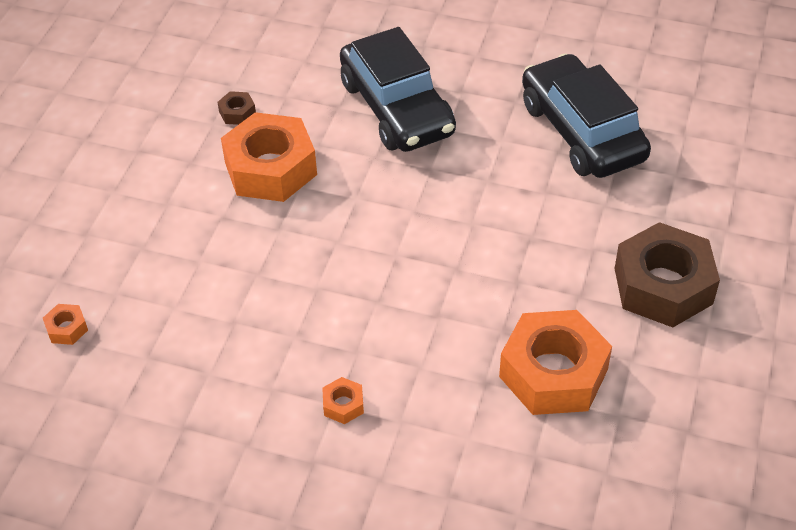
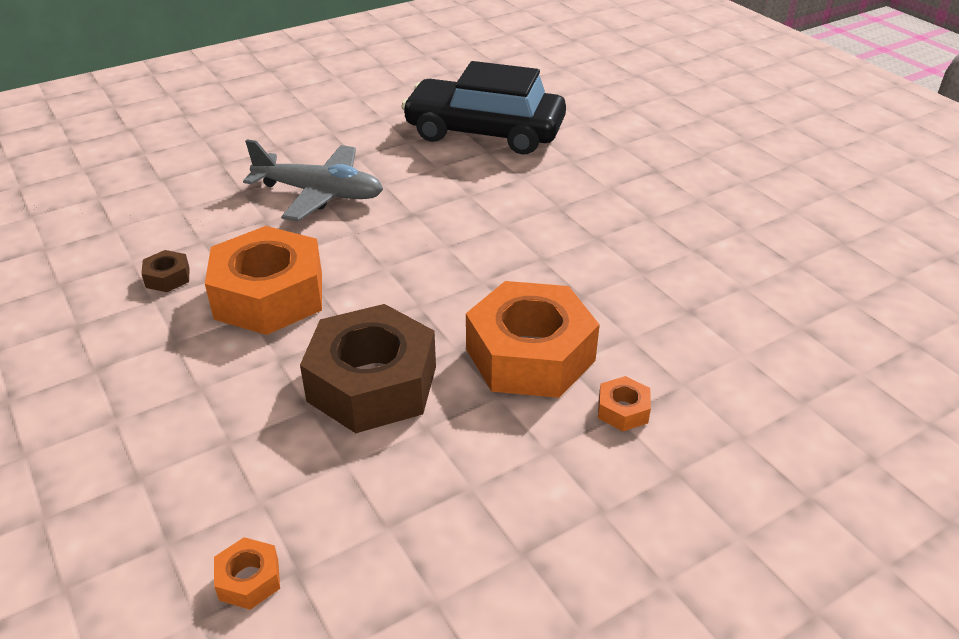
camera: 50 degrees left, 10 degrees down
(397, 108) = (319, 193): black car -> grey plane
(553, 373) = (717, 271): orange nut -> orange nut (530, 354)
(663, 286) = (685, 179): brown nut -> brown nut (372, 383)

